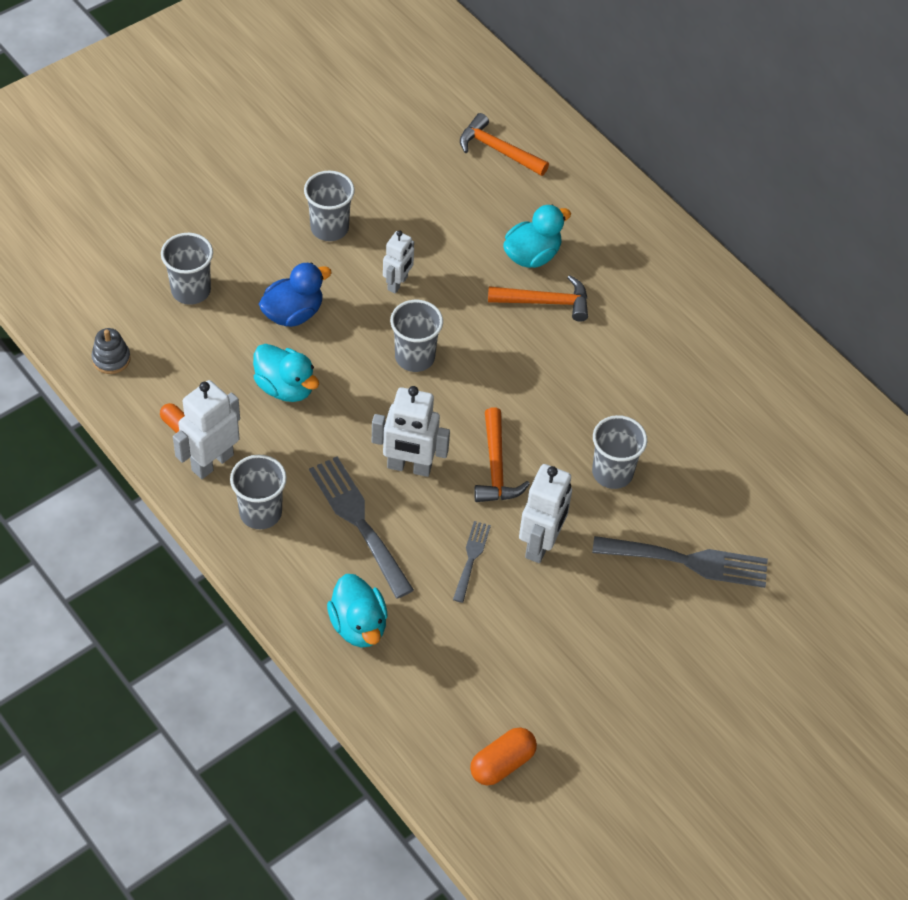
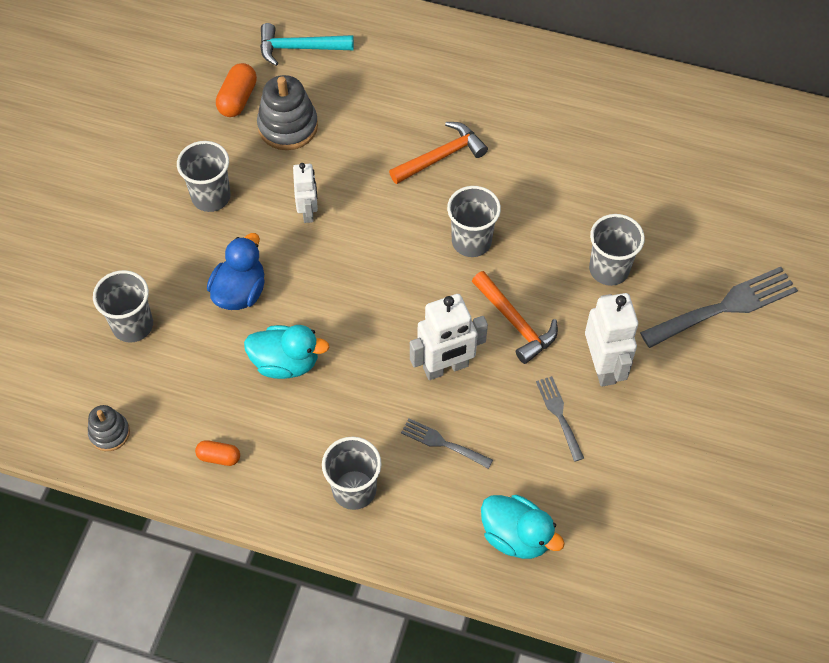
camera: 30 degrees left, 5 degrees up
(212, 462) = (276, 471): white robot -> none
(358, 521) = (442, 443): grey fork -> grey fork, size x0.54
(414, 357) = (373, 268): grey cup -> grey cup (471, 241)
(436, 207) = (288, 126): none -> grey stacking toy
(497, 150) = (299, 48): orange hammer -> turquoise hammer
(502, 763) = (725, 577): orange capsule -> orange capsule (238, 99)
(532, 255) = (399, 123): turquoise duck -> none

